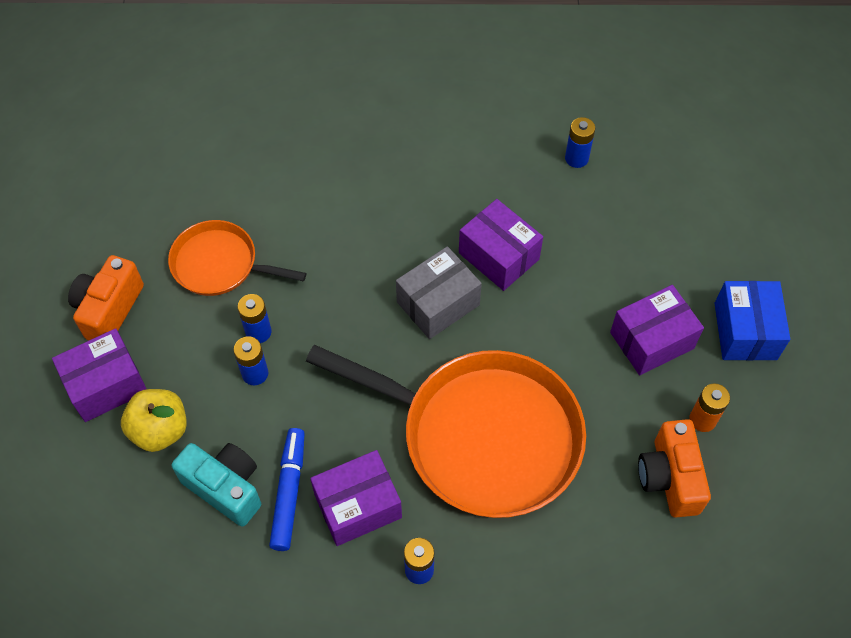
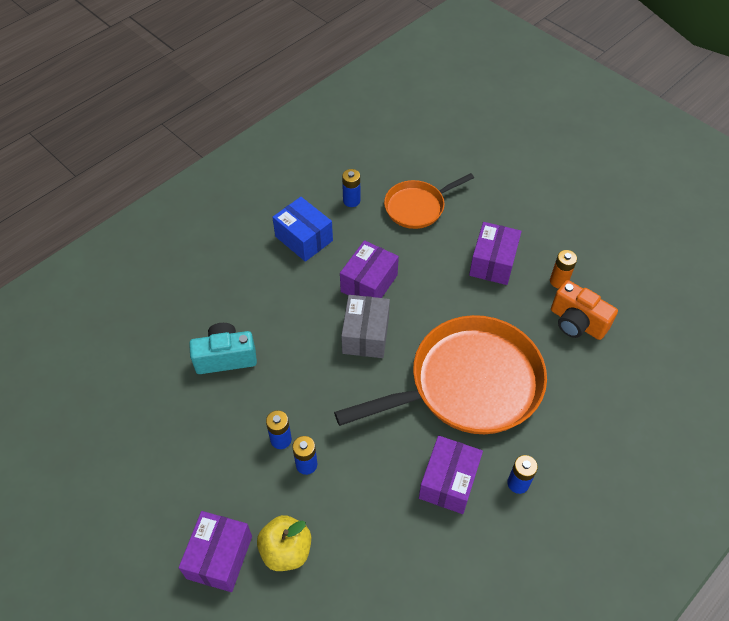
camera: 45 degrees left, 5 degrees down
(109, 310) = (168, 511): orange camera -> none
(219, 264) = (210, 422): orange pan -> orange pan (417, 207)
(225, 488) = (364, 544): turquoise camera -> turquoise camera (225, 357)
(289, 492) = (403, 511): blue marker -> none
(498, 256) = (369, 283): purple box -> purple box turned 60 degrees counterclockwise
(745, 331) = (529, 222): blue box -> blue box (304, 238)

